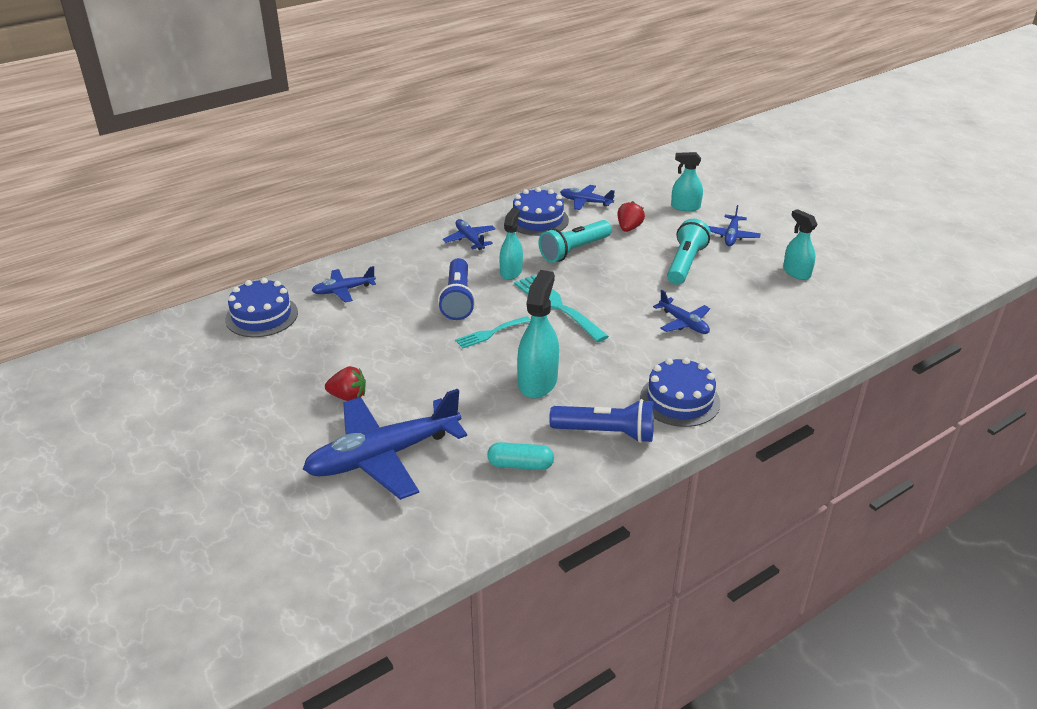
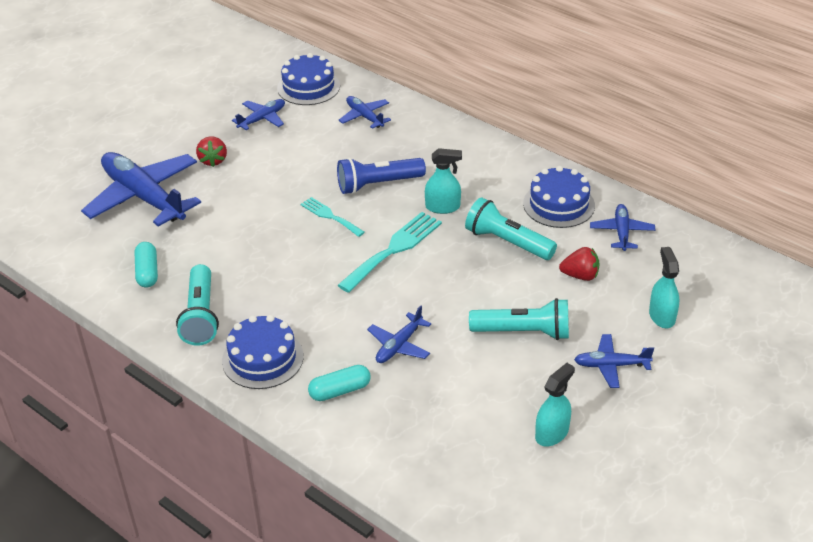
camera: 75 degrees right, 5 degrees up
(470, 239) = (492, 167): blue plane -> blue plane (262, 119)
(537, 382) = (264, 260): turquoise spray bottle -> none
(606, 433) = (200, 316): blue flashlight -> turquoise flashlight
(732, 362) = (340, 391): none -> turquoise capsule

